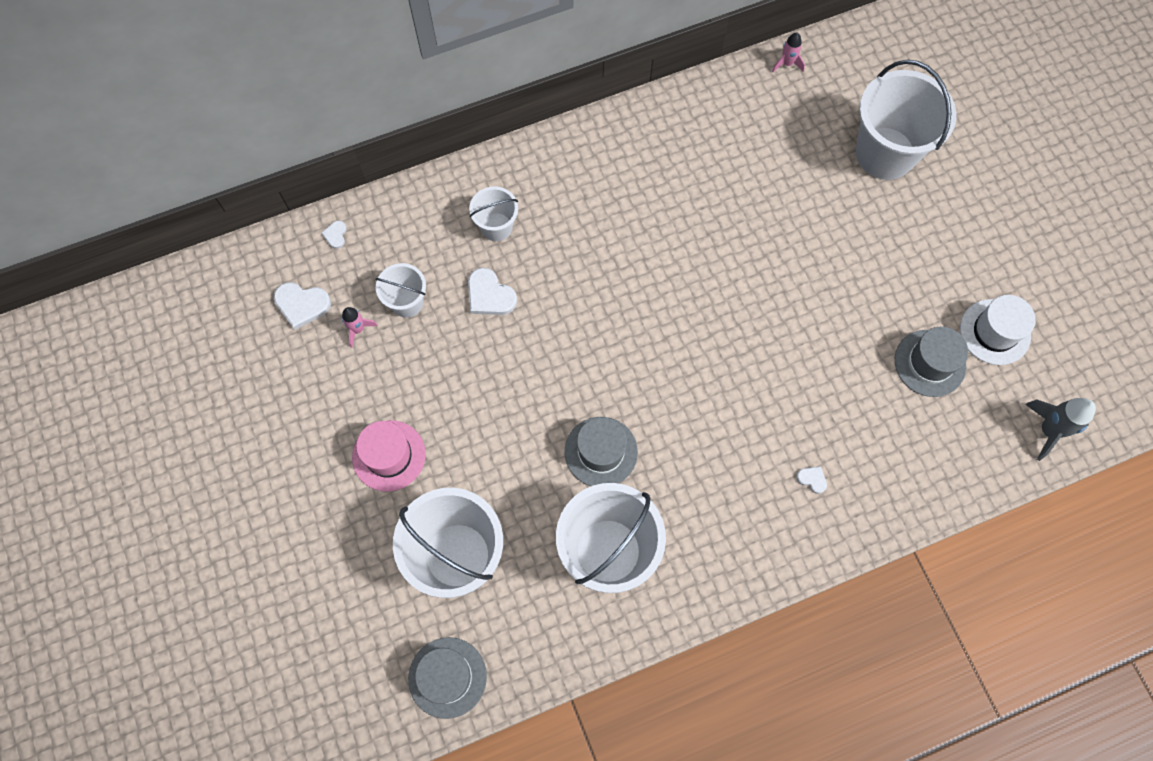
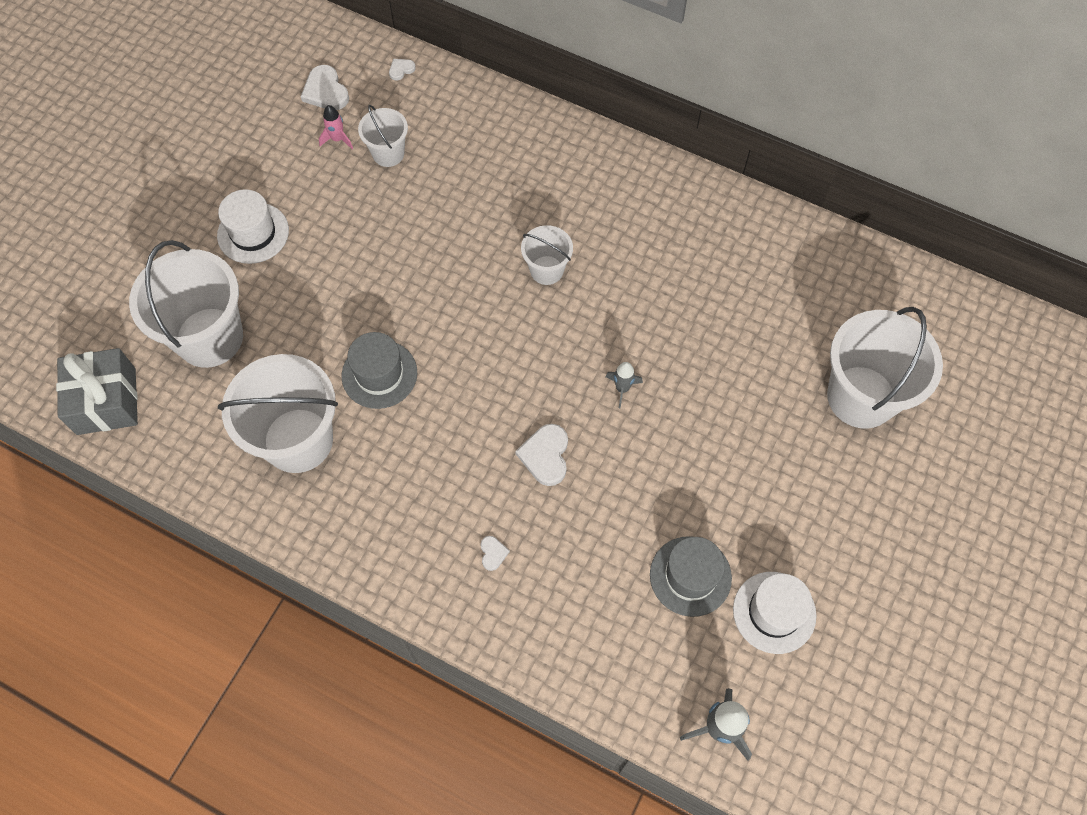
camera: 50 degrees right, 5 degrees down
(389, 455) = (253, 233): pink hat -> white hat
(447, 677) = (106, 401): grey hat -> grey gift
(489, 295) = (444, 202): white heart -> white heart (545, 455)
(496, 227) = (507, 164): white bucket -> white bucket (546, 270)
(754, 295) = (622, 388): none -> grey rocket
(787, 64) = (867, 260): pink rocket -> none

